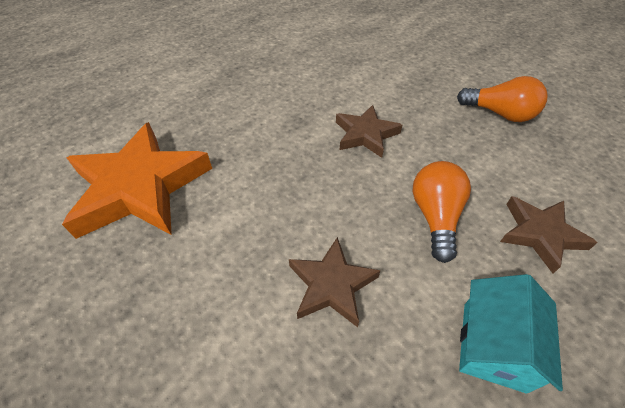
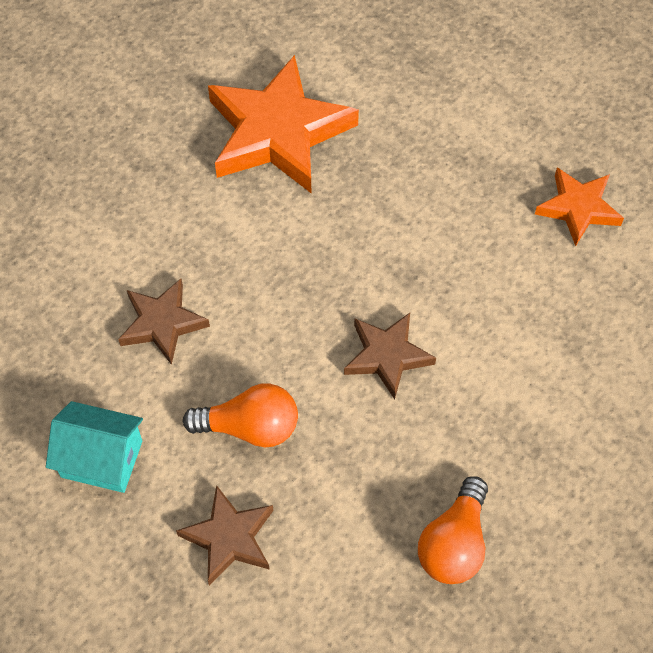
camera: 85 degrees right, 10 degrees up
(262, 50) = (578, 208): none -> orange star

